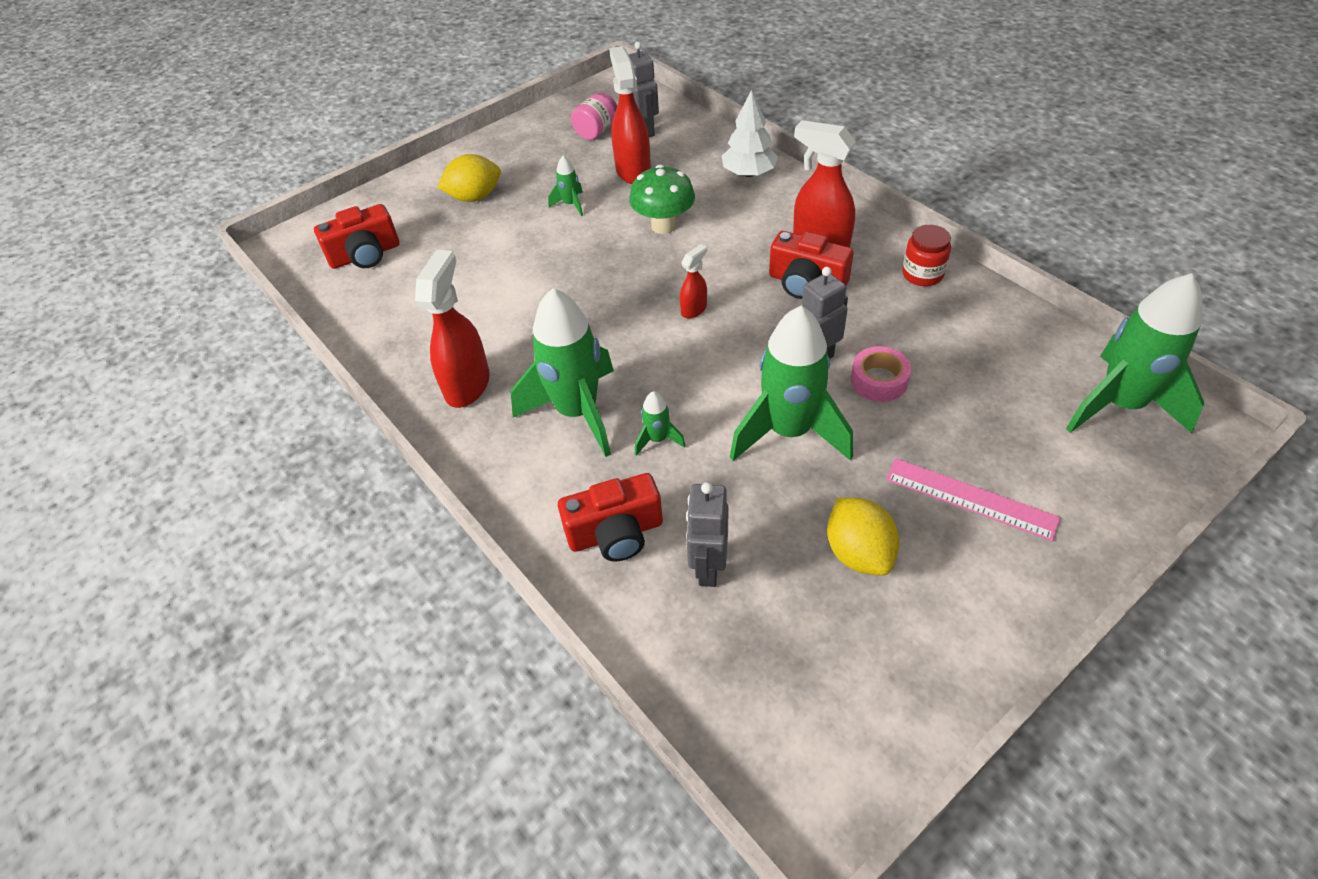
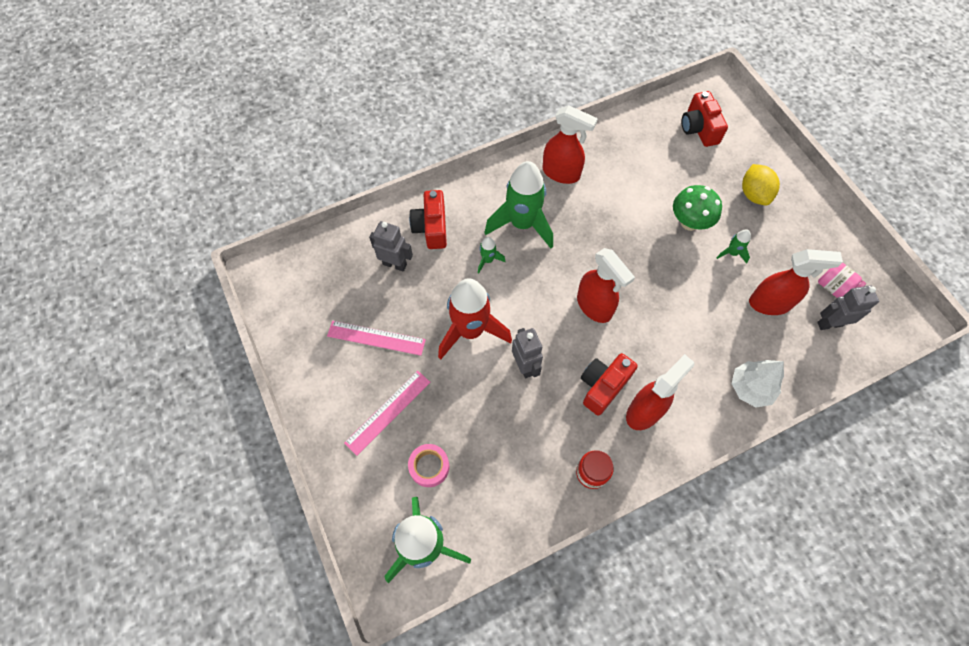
camera: 100 degrees right, 15 degrees up
(663, 225) = (692, 309): green mushroom -> green mushroom (689, 222)
(694, 309) = (594, 306): red spray bottle -> red spray bottle, size x1.94
(789, 432) = (470, 331): green rocket -> red rocket
(858, 553) = (376, 338): yellow lemon -> pink ruler
(879, 380) = (495, 398): pink tape -> pink tape (429, 467)

